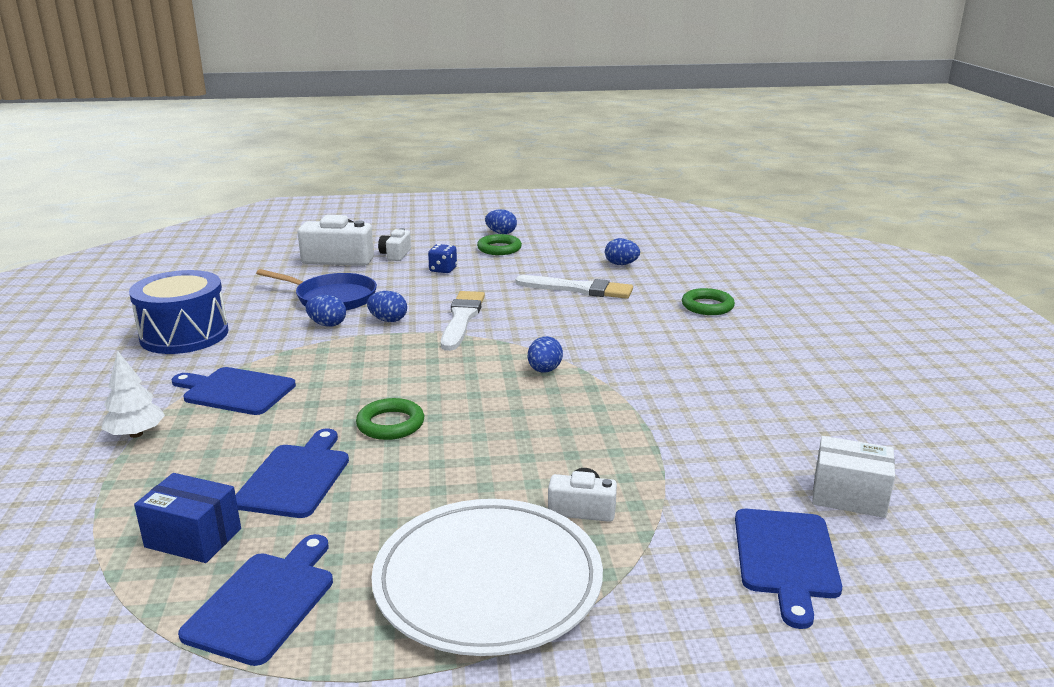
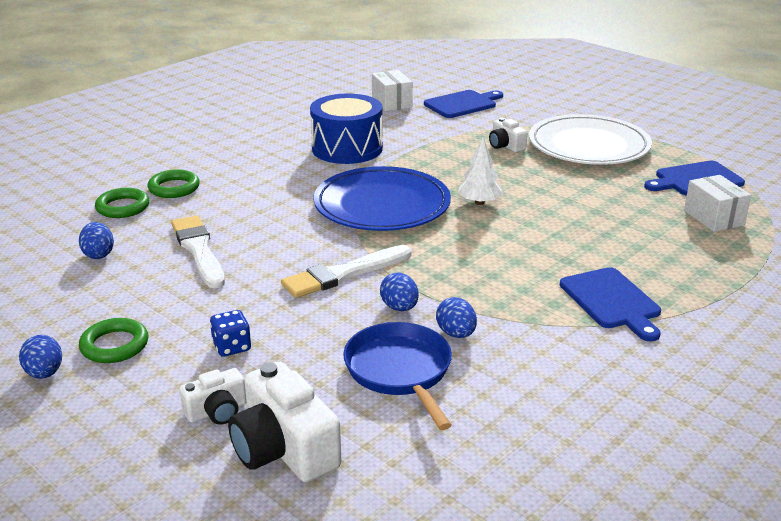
camera: 130 degrees left, 5 degrees up
(136, 434) = (716, 301): white tree -> white tree (479, 202)
(184, 335) = (604, 402): blue drum -> blue drum (347, 148)
(193, 538) = (713, 218): blue box -> white box
(296, 477) = (629, 220): blue cutting board -> none
(390, 424) = (534, 222): green ring -> green ring (123, 207)
(544, 370) = (382, 205): blue egg -> blue plate

